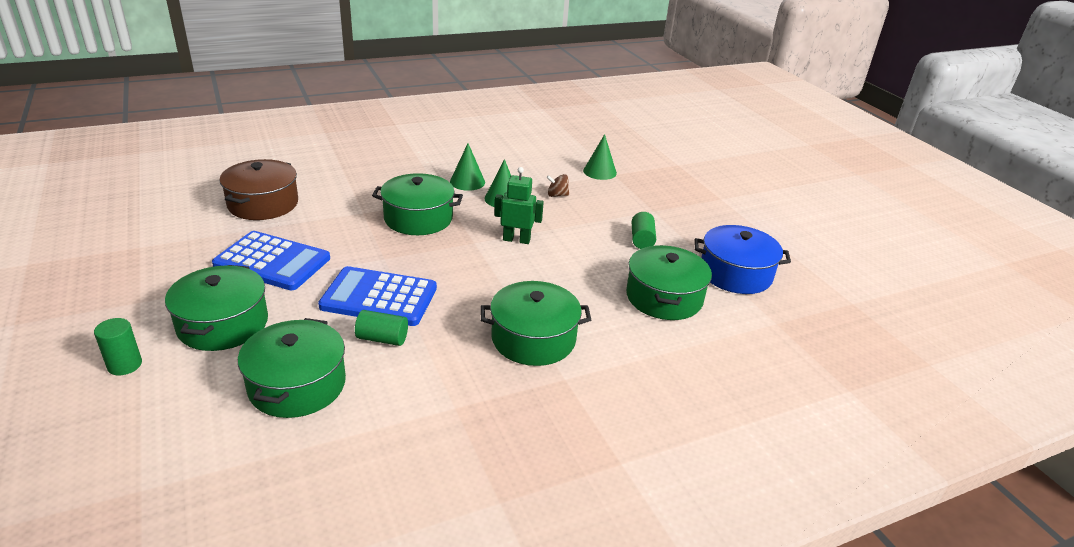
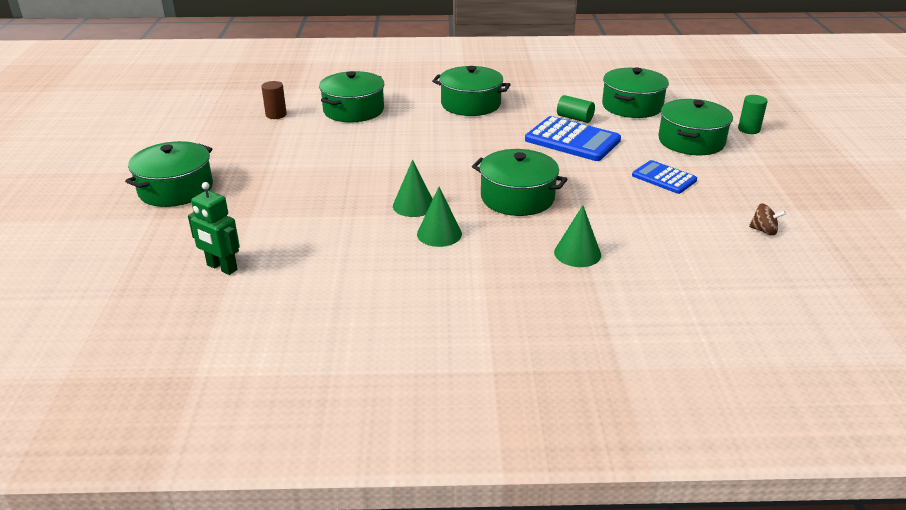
camera: 155 degrees left, 0 degrees up
(263, 204) = (689, 240): brown pot -> none
(272, 262) = (664, 178): blue calculator -> blue calculator, size x0.61
(516, 240) = (432, 164): green robot -> green robot (222, 268)
(557, 195) = (348, 201): brown spinning top -> brown spinning top (764, 231)
(599, 172) = (263, 223): green cone -> green cone (577, 253)
(642, 240) = (316, 147): green cylinder -> none
(696, 185) = (176, 189): none -> green pot
(735, 274) = (276, 115): blue pot -> brown cylinder

